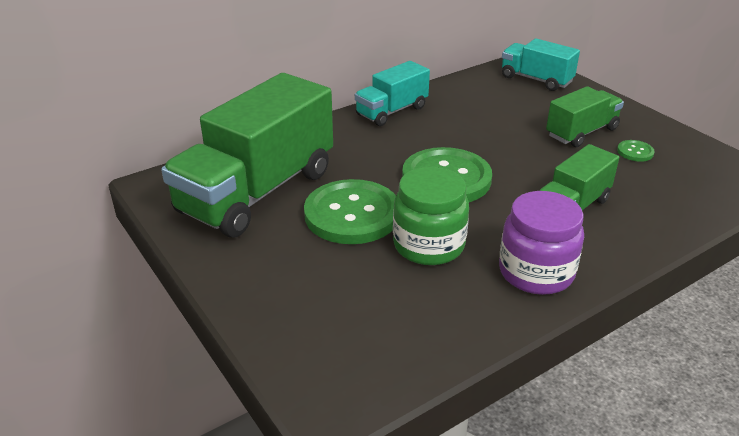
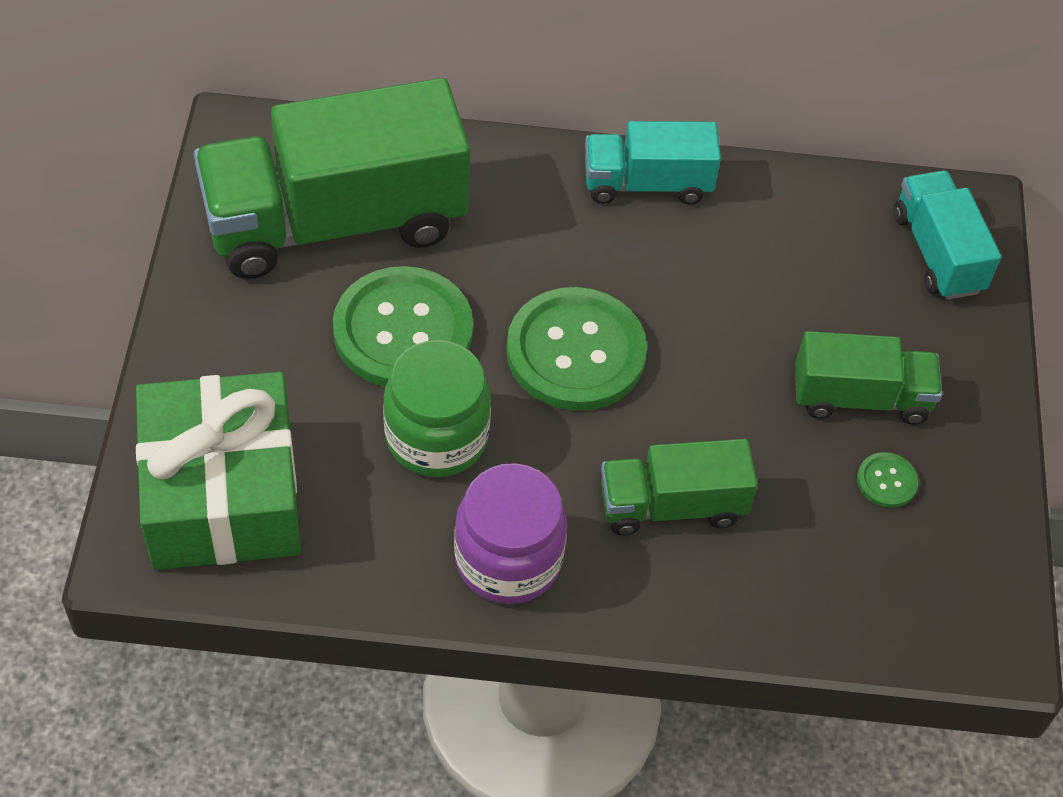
camera: 35 degrees right, 20 degrees up
(346, 340) = (222, 494): none -> green gift

